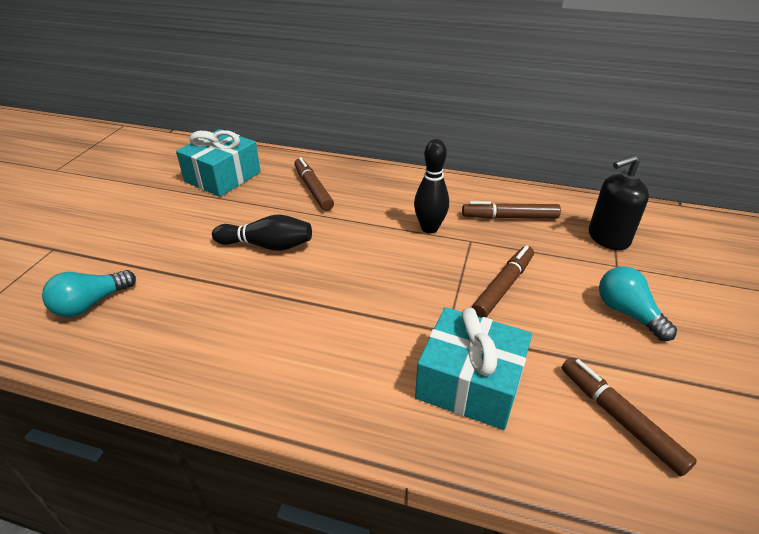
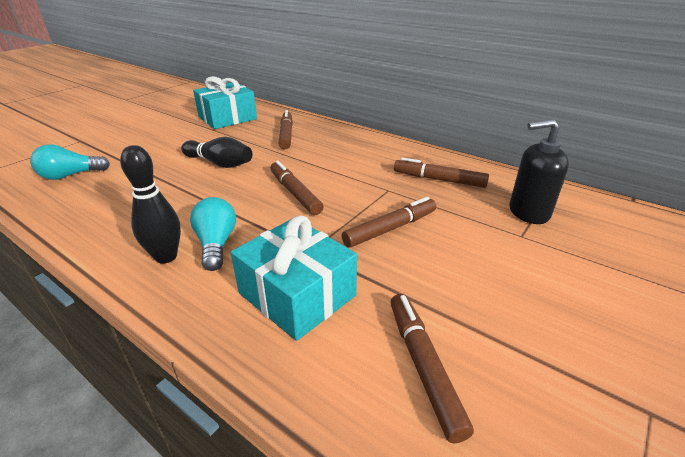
camera: 20 degrees right, 5 degrees down
(381, 266) = (295, 193): none -> brown marker
(429, 228) = (358, 175): black bowling pin -> black bowling pin (166, 257)
(627, 313) = (503, 277): turquoise light bulb -> turquoise light bulb (216, 244)

